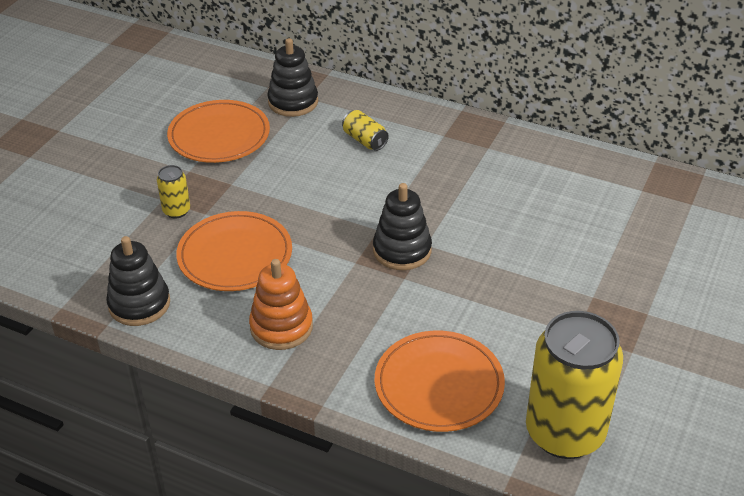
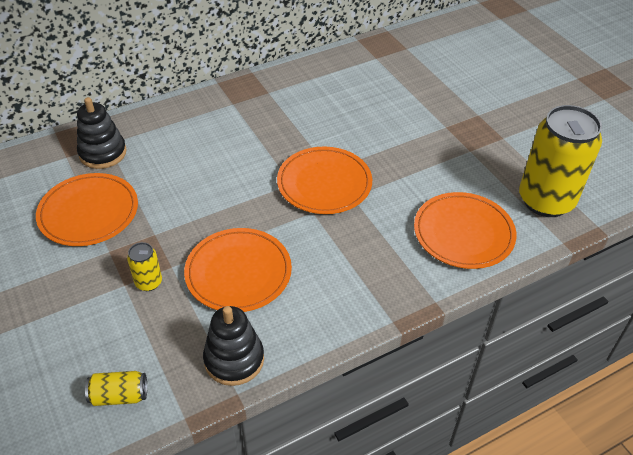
camera: 55 degrees left, 5 degrees up
(281, 327) = (340, 284): orange stacking toy -> none
(365, 140) = (192, 141): yellow can -> yellow can (119, 396)
(402, 250) = (324, 183): black stacking toy -> orange plate

